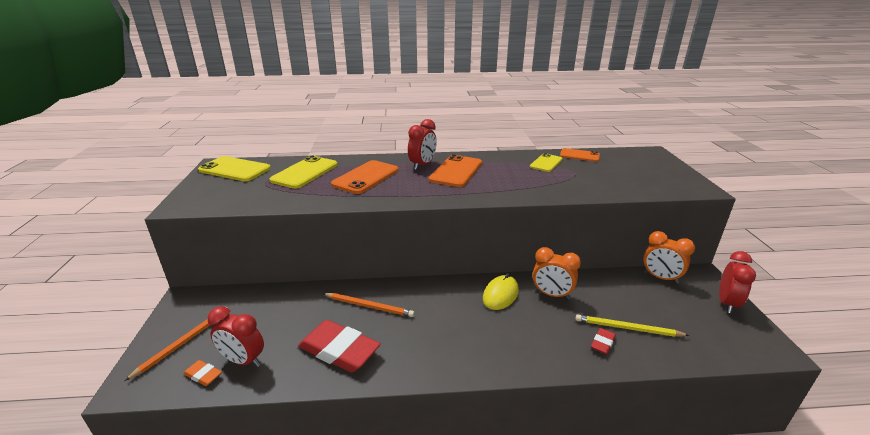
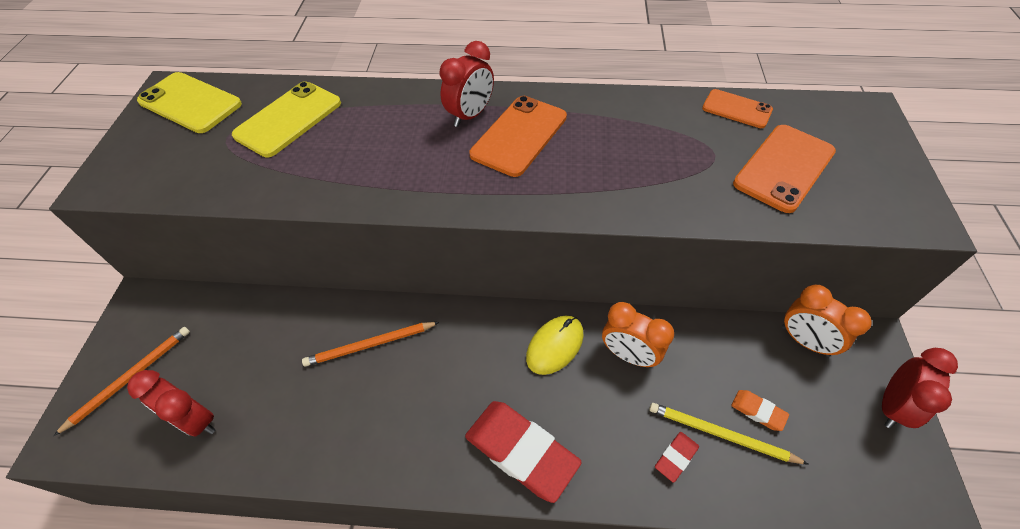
camera: 10 degrees right, 25 degrees up
(203, 375) = (146, 437): orange eraser -> orange eraser (758, 411)
(339, 350) = (317, 419): red eraser -> red eraser (521, 451)
(366, 177) = (376, 139): orange phone -> orange phone (784, 168)
(369, 306) = (370, 345): orange pencil -> orange pencil turned 135 degrees clockwise
(546, 163) = (673, 125): yellow phone -> none

